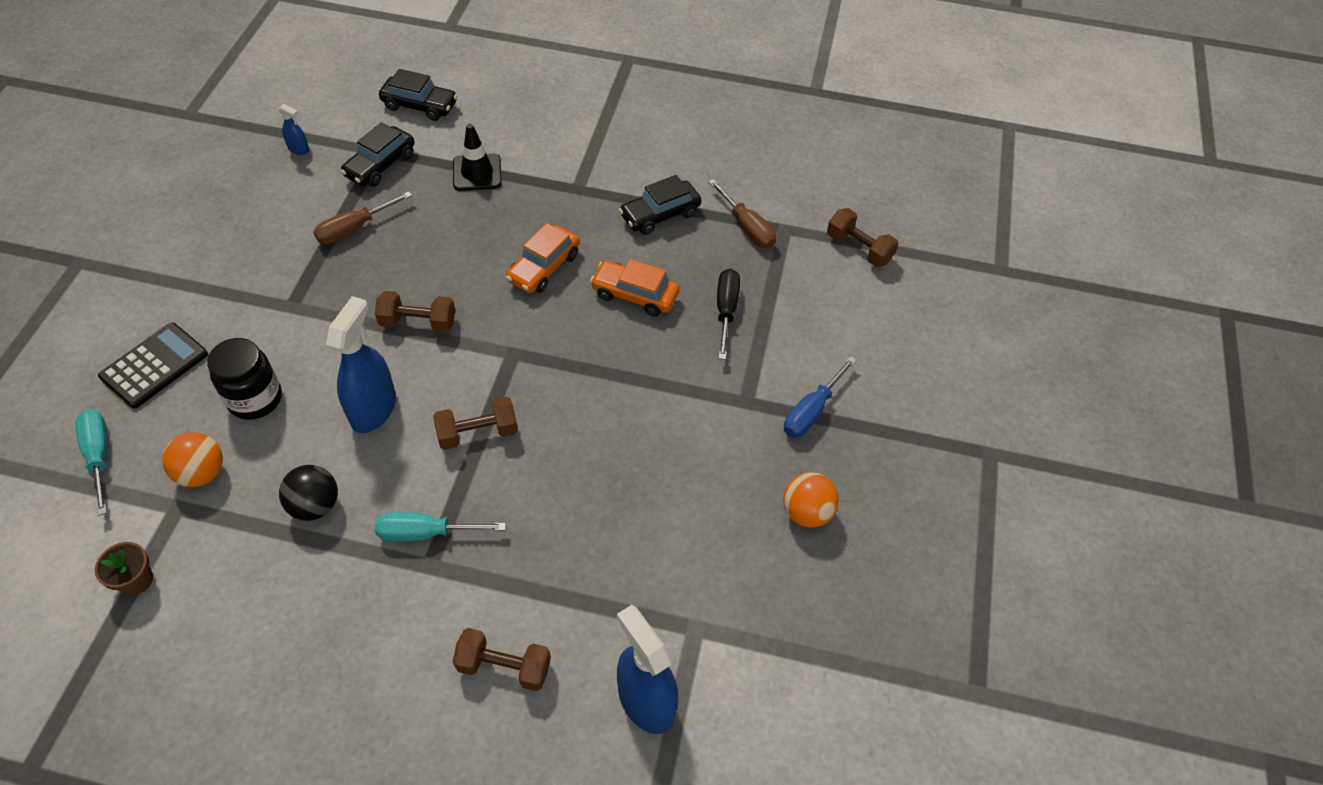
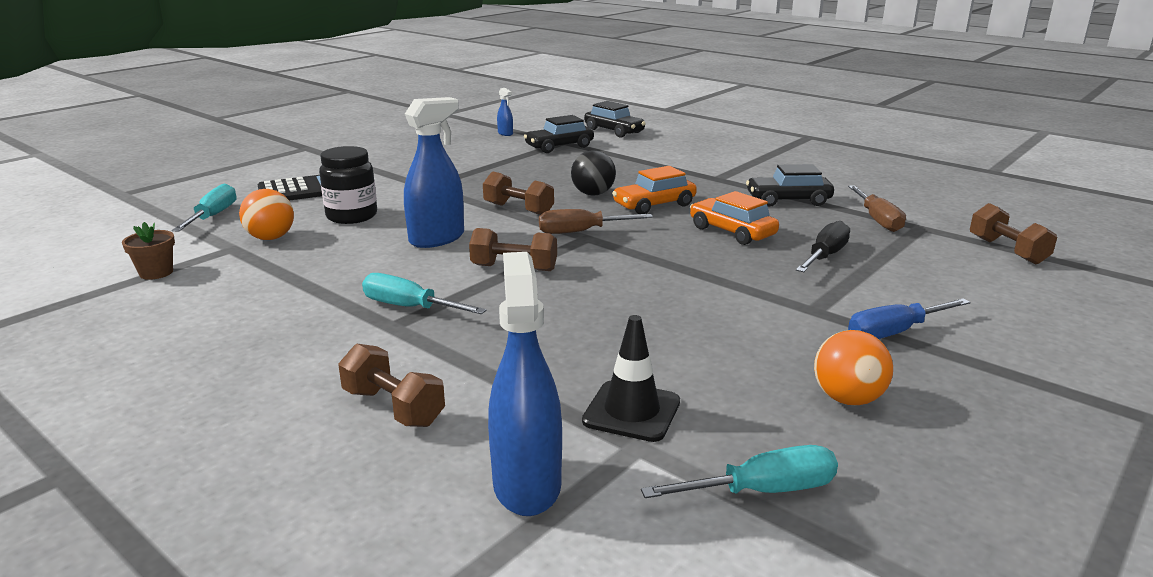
camera: 30 degrees right, 30 degrees down
(315, 505) = (334, 271): black ball -> black ball (593, 194)
(355, 229) = (512, 166): brown screwdriver -> brown screwdriver (581, 232)
(477, 173) = (634, 160): black traffic cone -> black traffic cone (631, 411)
(788, 636) = (761, 491): none -> turquoise screwdriver

